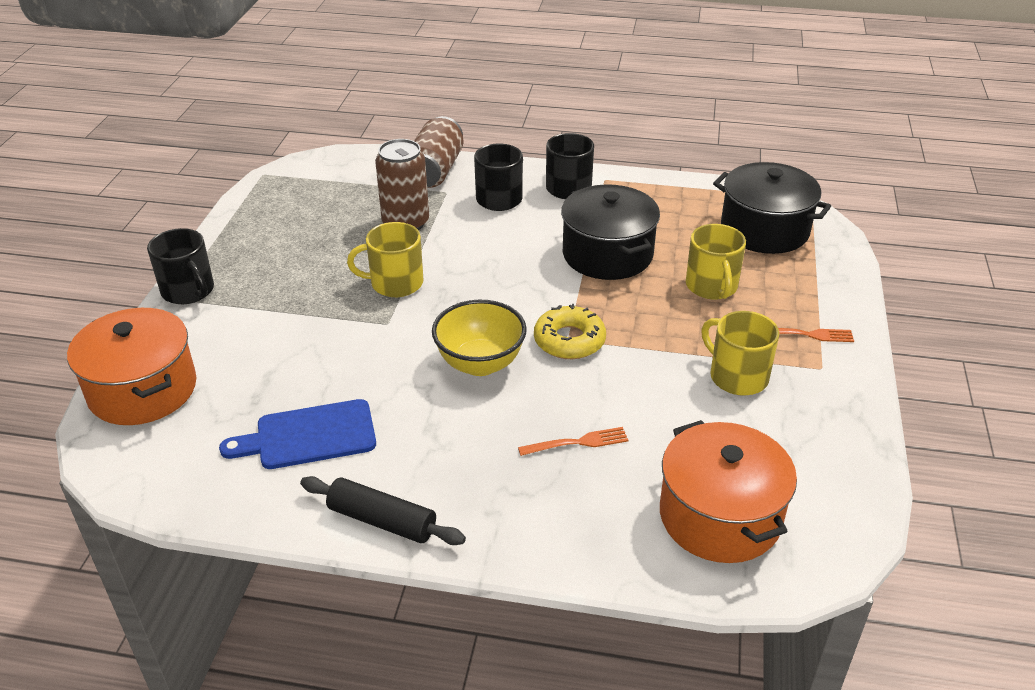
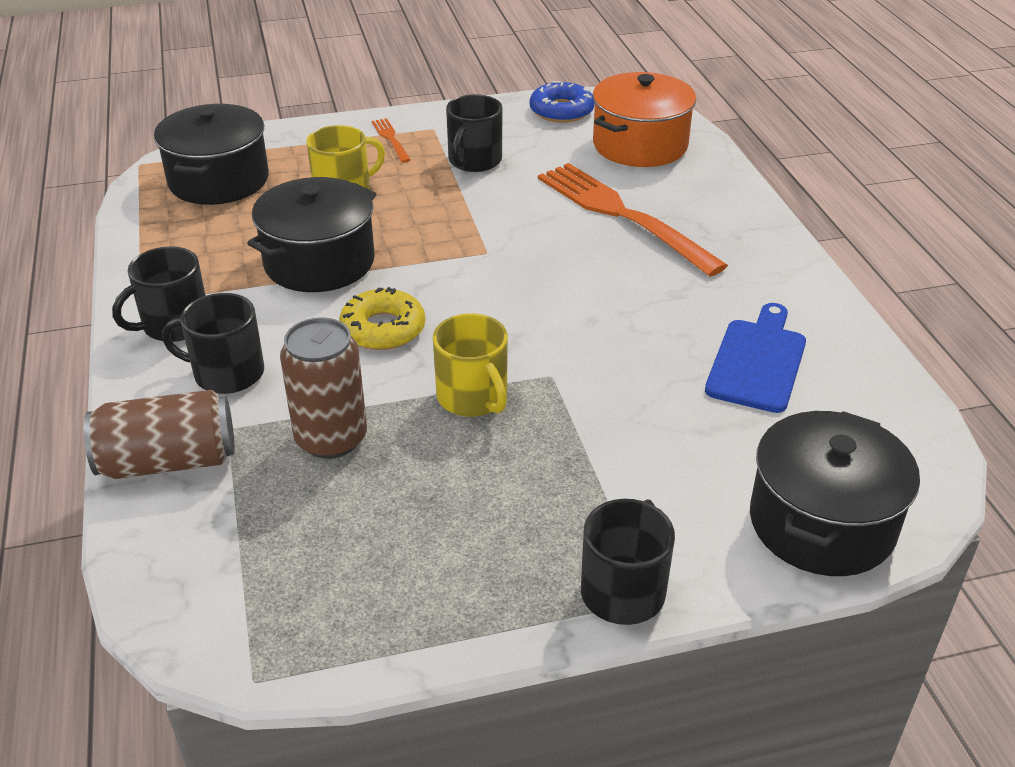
camera: 115 degrees left, 0 degrees up
(143, 390) = (821, 523): orange pot -> black pot
(309, 436) = (758, 361): blue cutting board -> blue cutting board turned 120 degrees counterclockwise
(382, 520) = (801, 283): black rolling pin -> none
(480, 363) = (566, 292): yellow bowl -> none
(569, 340) = (489, 251): yellow donut -> yellow donut (383, 329)
(577, 442) = (622, 215): orange fork -> orange fork, size x2.35
(737, 376) = (474, 161): yellow mug -> black mug
(834, 480) = (561, 111): none -> blue donut

